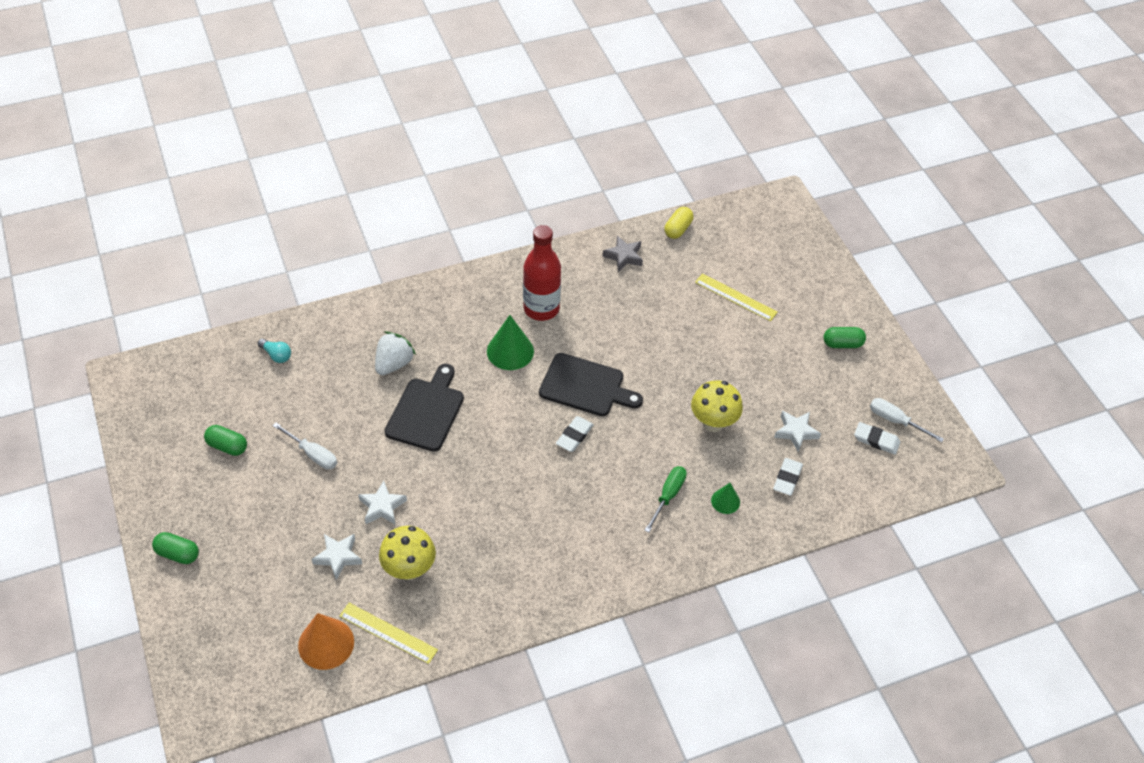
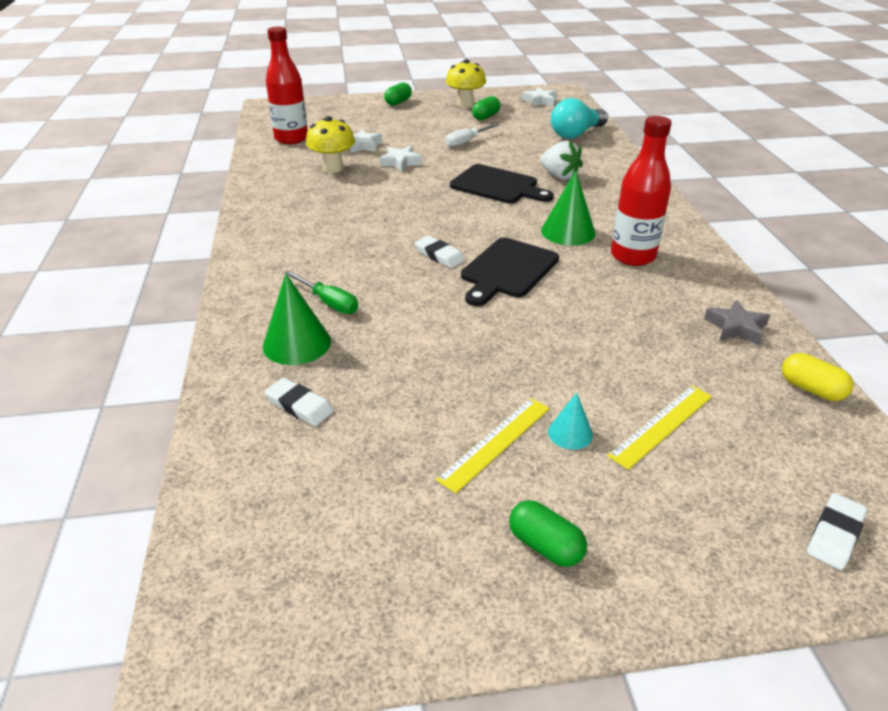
camera: 105 degrees right, 15 degrees down
(276, 355) = (576, 134): turquoise light bulb -> turquoise light bulb, size x2.03
(326, 643) = (291, 139): orange cone -> red bottle
(388, 633) = (282, 158): yellow ruler -> yellow ruler (495, 442)
(713, 422) = (421, 356): yellow mushroom -> yellow mushroom (465, 104)
(725, 501) = (297, 343): green cone -> green cone, size x1.75
(758, 338) = (570, 433): none -> turquoise cone
(796, 432) = (374, 433): white star -> white star (539, 101)
(842, 344) = (545, 546): green capsule -> green capsule turned 60 degrees counterclockwise
(876, 440) = (316, 533): white eraser -> white eraser (834, 534)
(895, 421) = (344, 577): white screwdriver -> none

